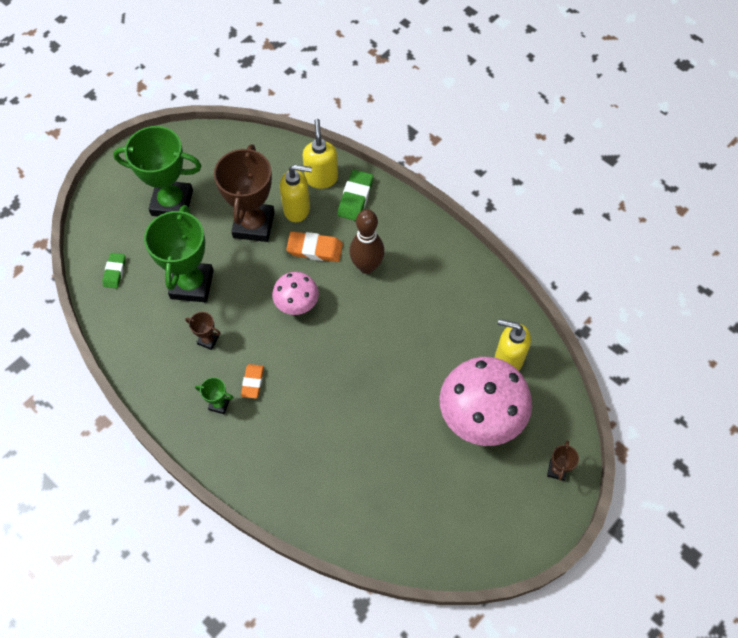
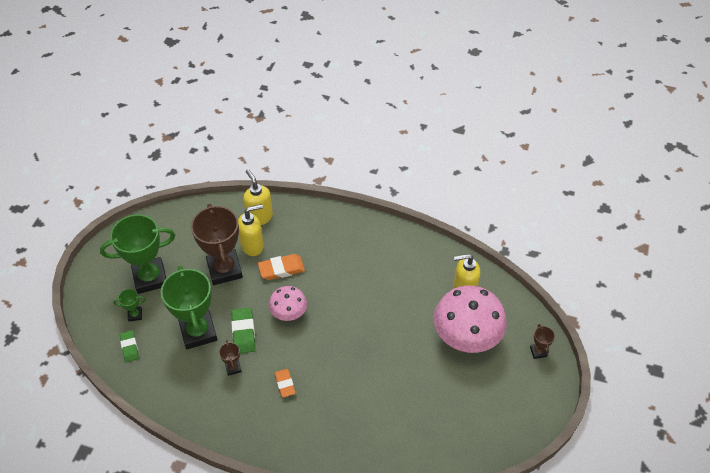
camera: 25 degrees left, 10 degrees down
(208, 340) = (233, 368): brown trophy -> brown trophy turned 75 degrees clockwise
(219, 404) = (267, 411): green trophy -> green trophy (135, 315)
(355, 198) = (293, 221): green eraser -> green eraser (243, 332)
(367, 266) = (327, 266): brown bowling pin -> none

